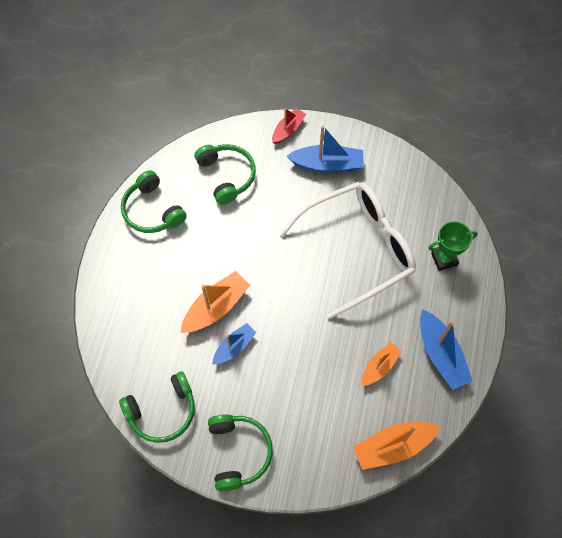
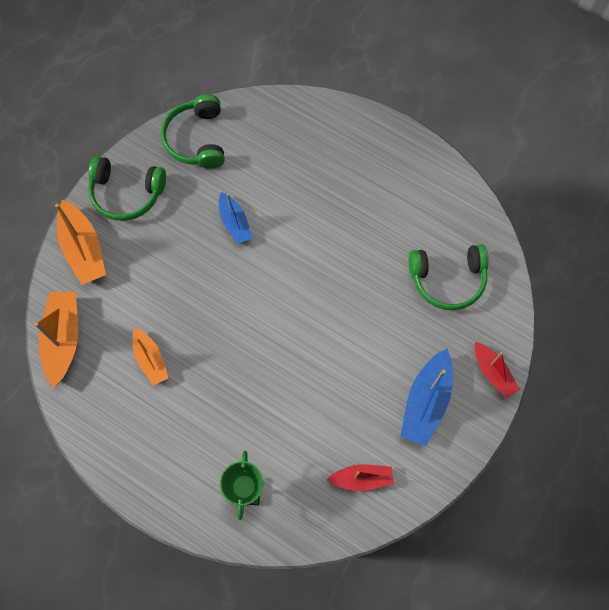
camera: 110 degrees right, 5 degrees up
(152, 210) = (427, 188): green headphones -> none
(216, 307) = (286, 218): orange boat -> orange boat (83, 249)
(358, 249) = (297, 393): white glasses -> none
(400, 188) = (361, 478): none -> red boat
(441, 354) = (134, 432): blue boat -> none

